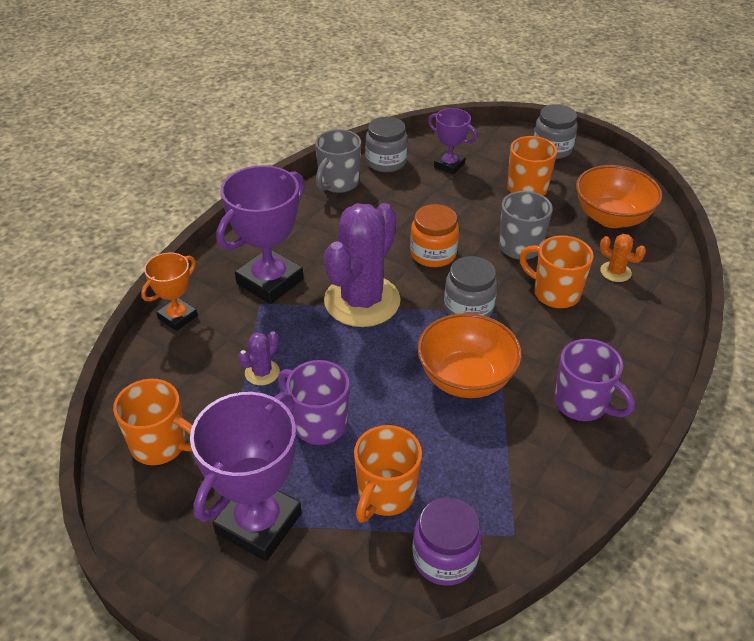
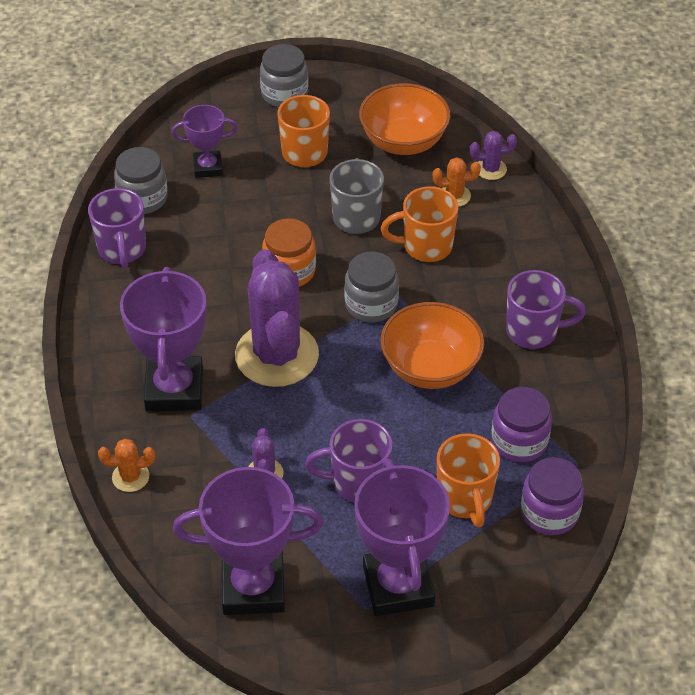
camera: 40 degrees left, 5 degrees up
(161, 445) = (253, 588): orange mug -> purple trophy
(177, 317) = (130, 477): orange trophy -> orange cactus
(338, 183) = (122, 250): grey mug -> purple mug
(480, 480) = (519, 441): none -> purple jar
(666, 269) = (490, 169): none -> purple cactus

